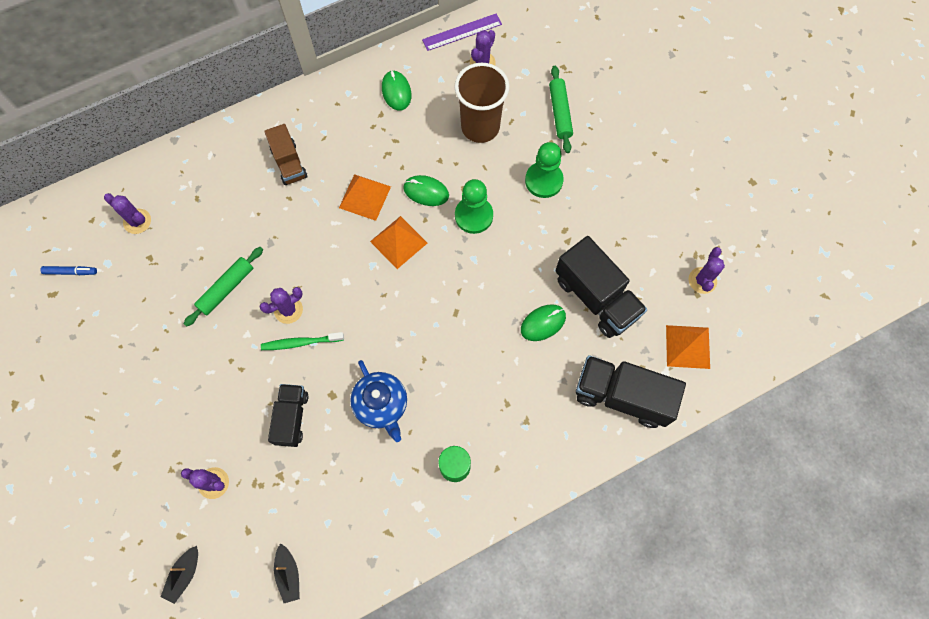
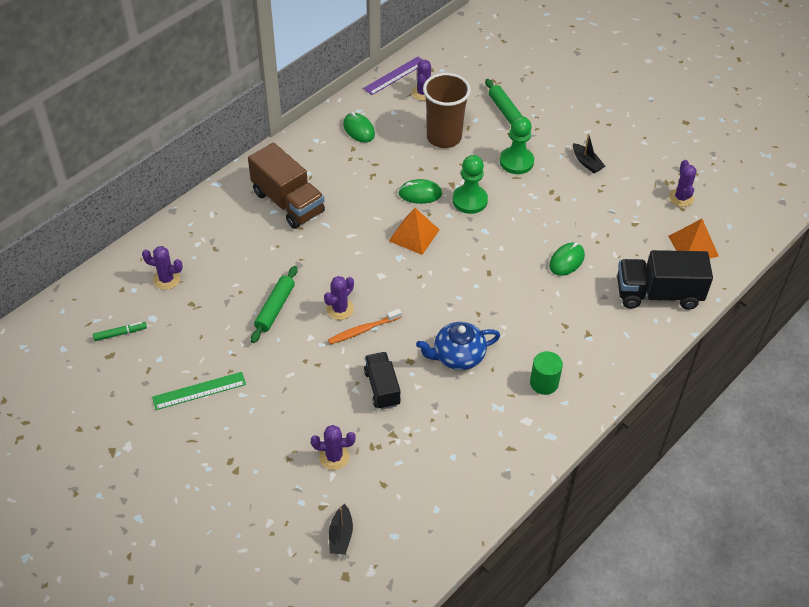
camera: 20 degrees left, 20 degrees down
(70, 272) = (120, 333): blue marker -> green marker
(118, 363) = (199, 391): none -> green ruler
(288, 574) = (437, 506): black boat -> black boat (586, 162)
(289, 163) = (288, 202): brown truck -> brown truck, size x1.62
(301, 343) = (363, 330): green toothbrush -> orange toothbrush
(364, 197) = (368, 210): orange pyramid -> none
(381, 405) = (457, 356): blue teapot -> blue teapot turned 120 degrees clockwise
(596, 297) = (601, 231): black truck -> none

